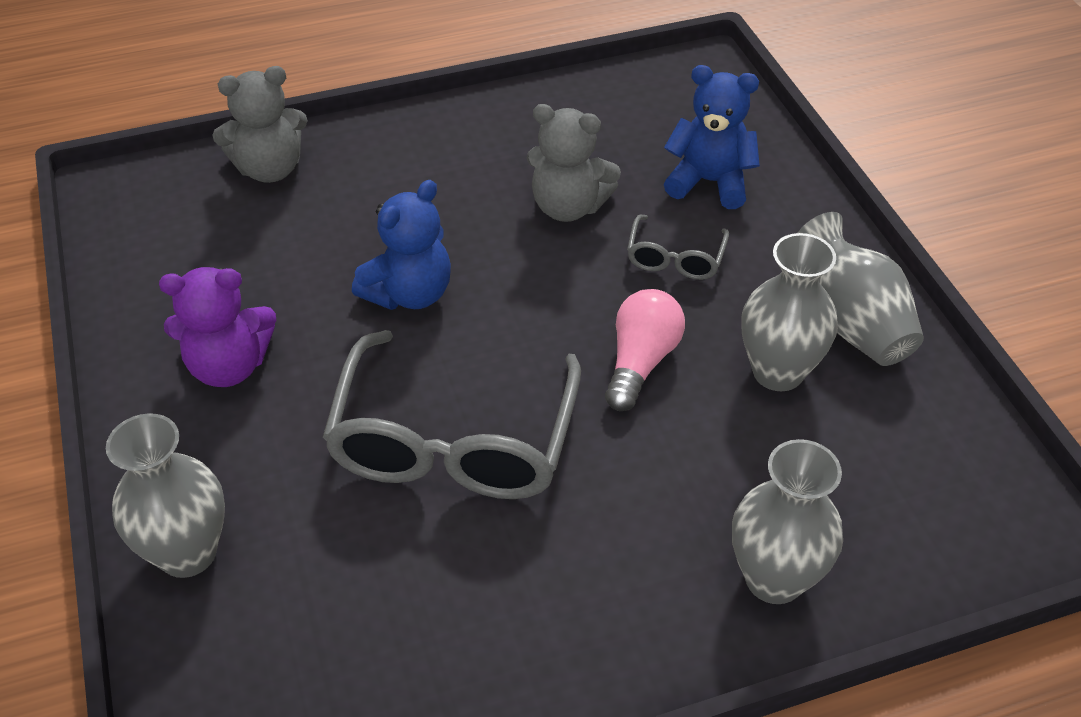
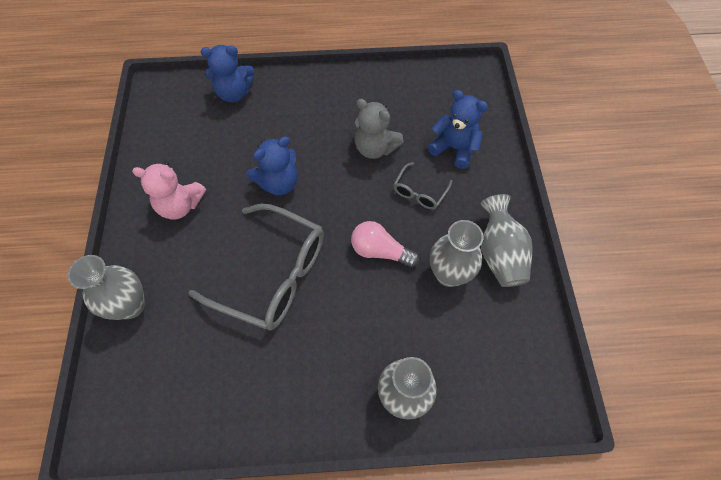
camera: 15 degrees right, 15 degrees up
(229, 366) = (180, 205): purple teddy bear -> pink teddy bear
(270, 169) = (234, 93): grey teddy bear -> blue teddy bear
(454, 441) = (272, 274): grey glasses -> grey glasses turned 90 degrees counterclockwise
(640, 362) = (380, 251): pink light bulb -> pink light bulb turned 105 degrees counterclockwise

